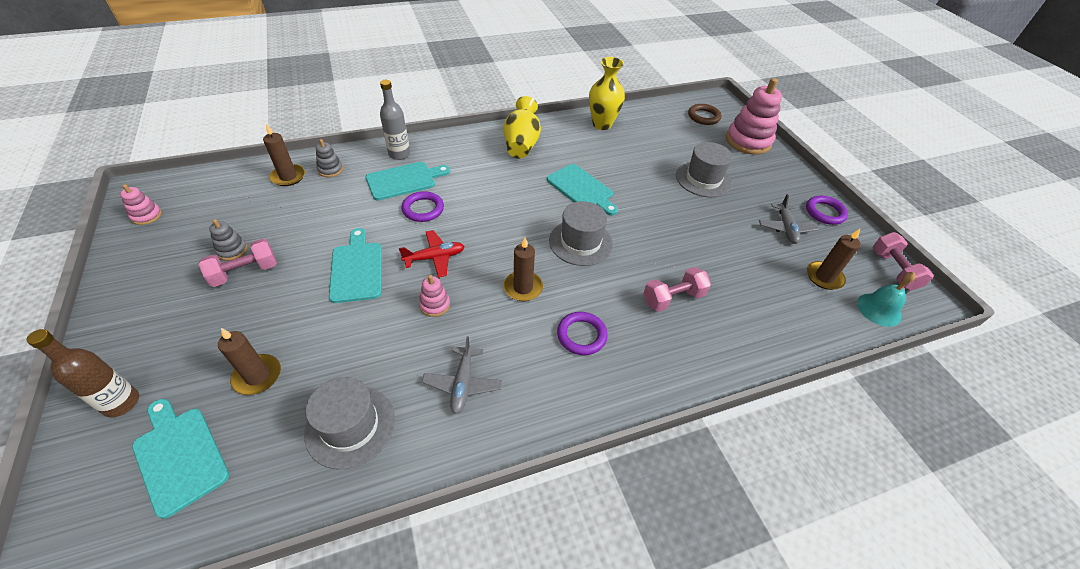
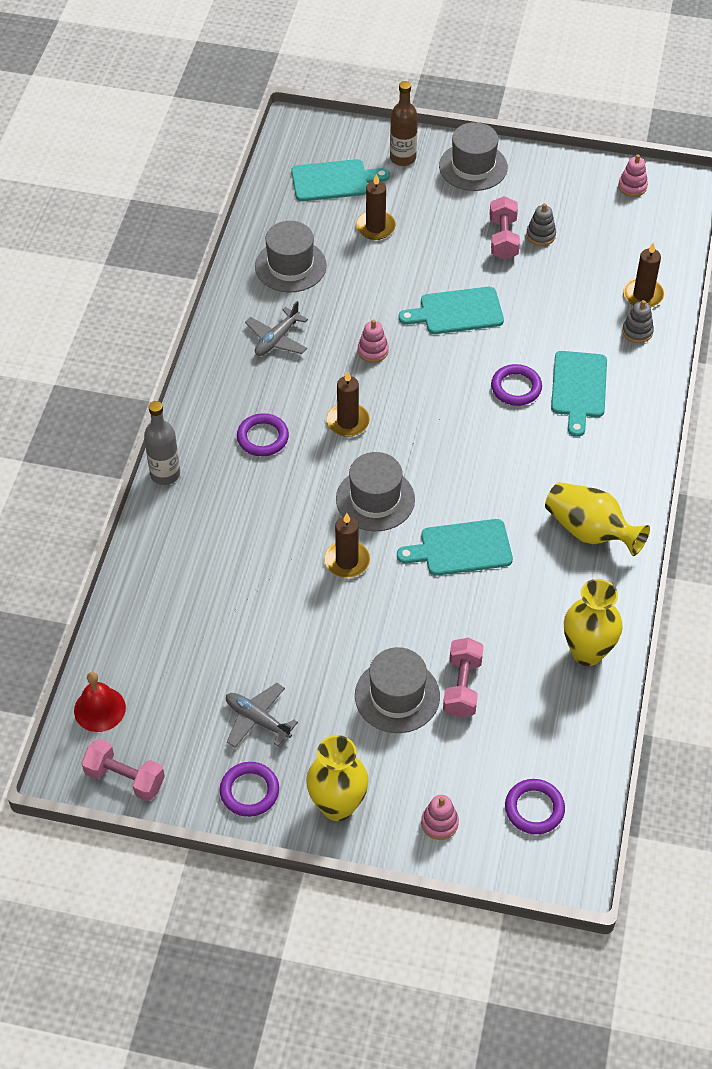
camera: 125 degrees right, 5 degrees up
(130, 333) = (473, 167): none -> grey hat
(357, 269) = (457, 312): turquoise cutting board -> turquoise cutting board turned 150 degrees clockwise
(399, 154) = (636, 400): grey bottle -> grey bottle (165, 474)
(435, 258) = (434, 371): red plane -> none
(463, 384) = (277, 339): grey plane -> grey plane turned 90 degrees counterclockwise
(673, 298) = (249, 533): pink dumbbell -> pink dumbbell (462, 686)
(703, 117) = (534, 809): brown ring -> purple ring
(748, 141) = (439, 823): pink stacking toy -> pink stacking toy, size x0.47
(786, 177) = (337, 806): none -> yellow vase
(824, 277) = (170, 694): brown candle -> brown candle (347, 561)
(879, 309) = (99, 709): turquoise bell -> red bell

